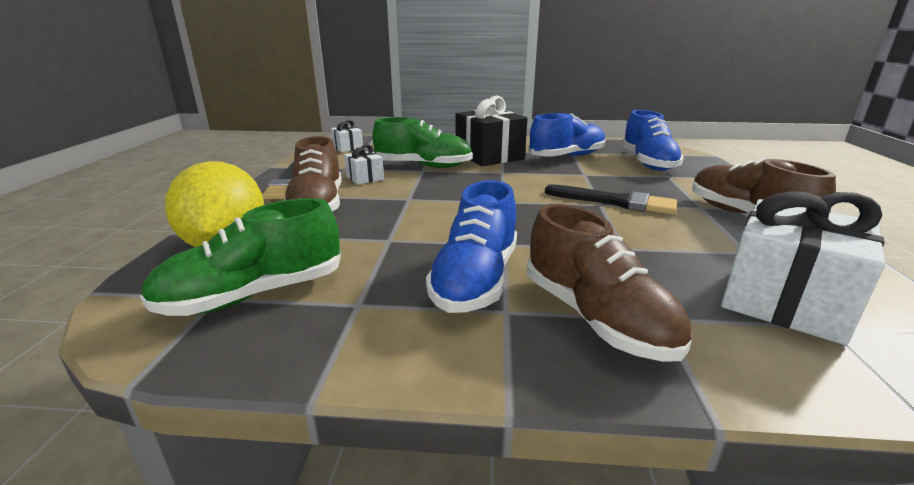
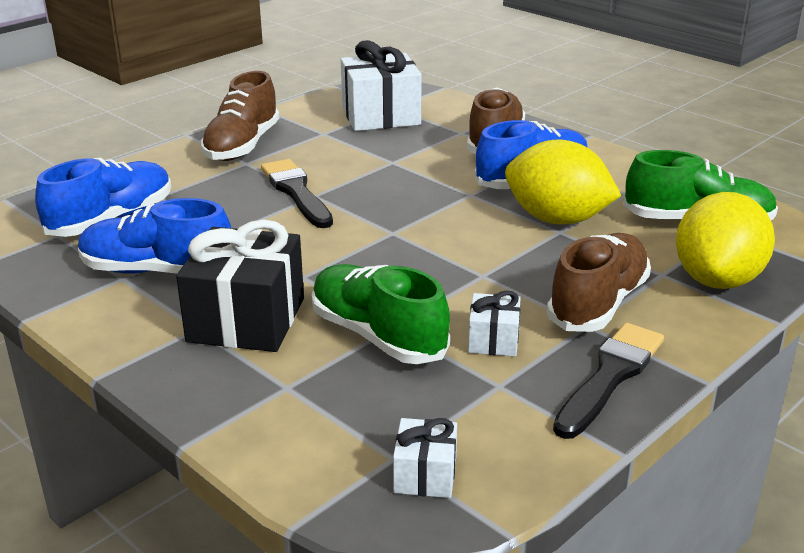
camera: 140 degrees left, 5 degrees up
(402, 248) = (557, 219): none -> yellow lemon

